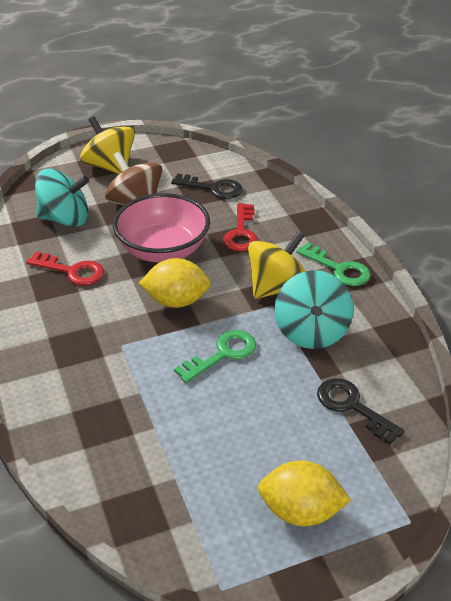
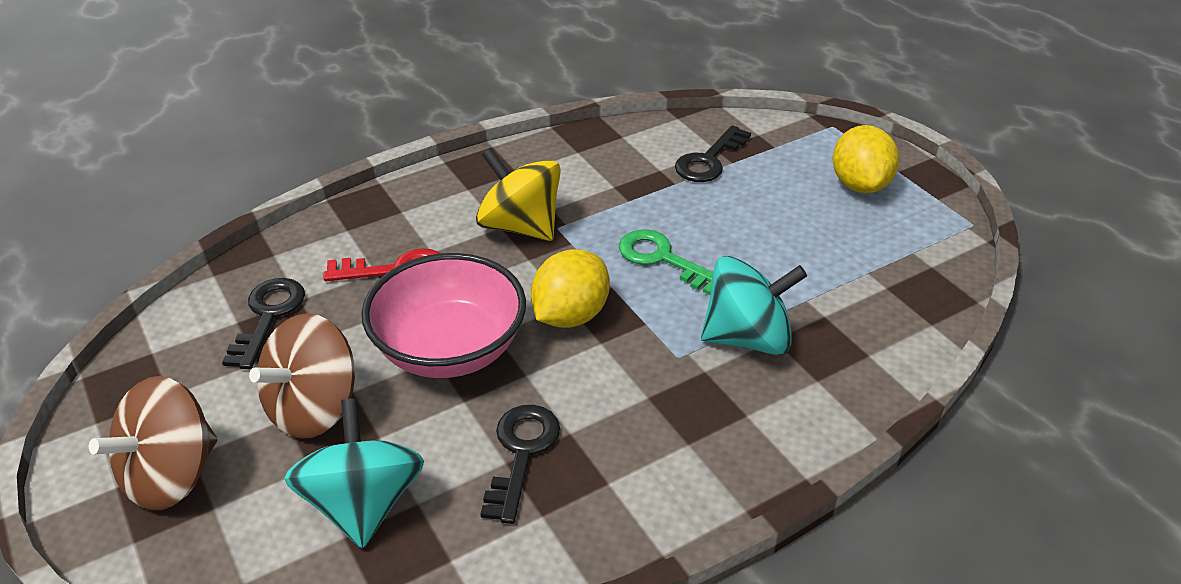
camera: 100 degrees left, 0 degrees up
(72, 271) = (521, 453): red key -> black key
(110, 166) = (171, 475): yellow spinning top -> brown spinning top
(176, 301) = (570, 315): yellow lemon -> yellow lemon turned 45 degrees clockwise
(311, 332) = (599, 193): turquoise spinning top -> turquoise spinning top (747, 338)
(338, 269) = (473, 179): green key -> none

